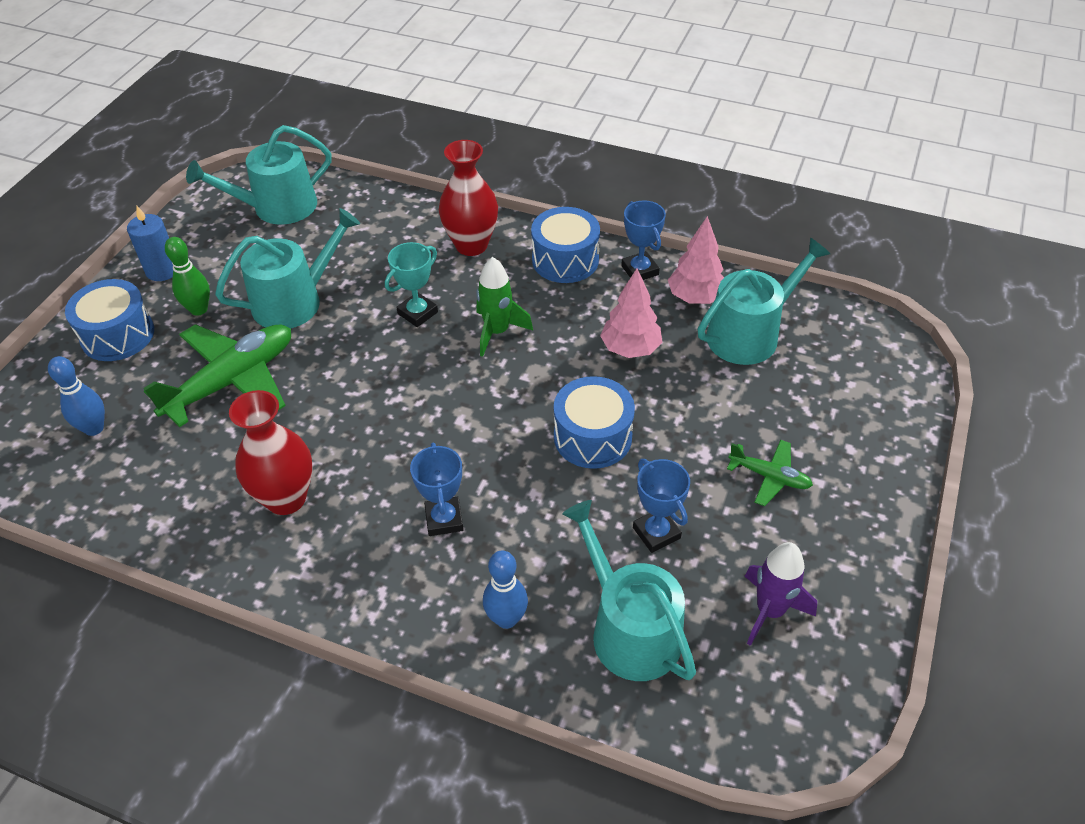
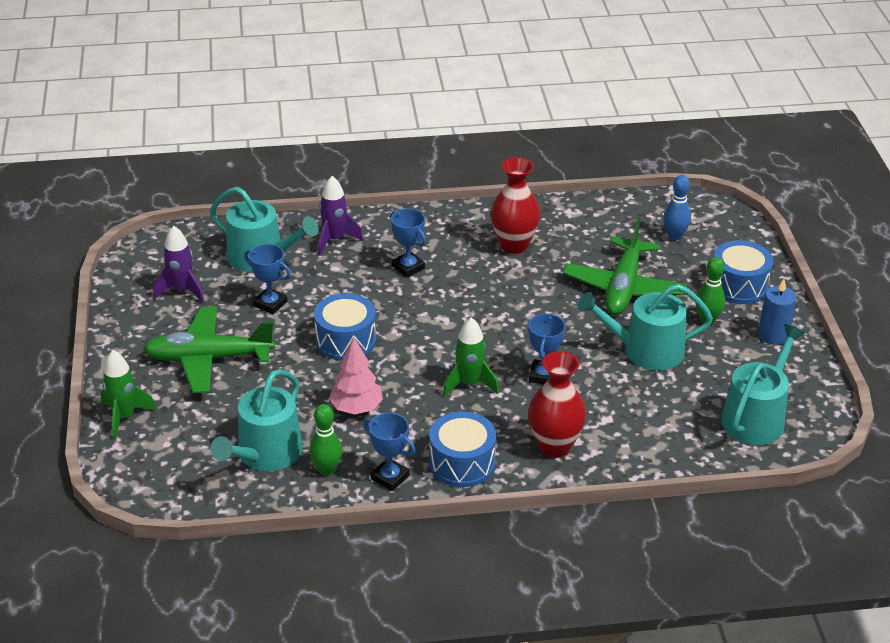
camera: 150 degrees right, 10 degrees down
(295, 301) = (645, 350): turquoise watering can -> turquoise watering can turned 60 degrees clockwise
(417, 313) = (543, 375): turquoise trophy -> blue trophy
(506, 619) = (335, 239): blue bowling pin -> purple rocket
(695, 297) = (326, 470): pink tree -> green bowling pin
(769, 476) = (208, 358): green plane -> green plane, size x1.99
(894, 434) = (124, 417): none -> green rocket

